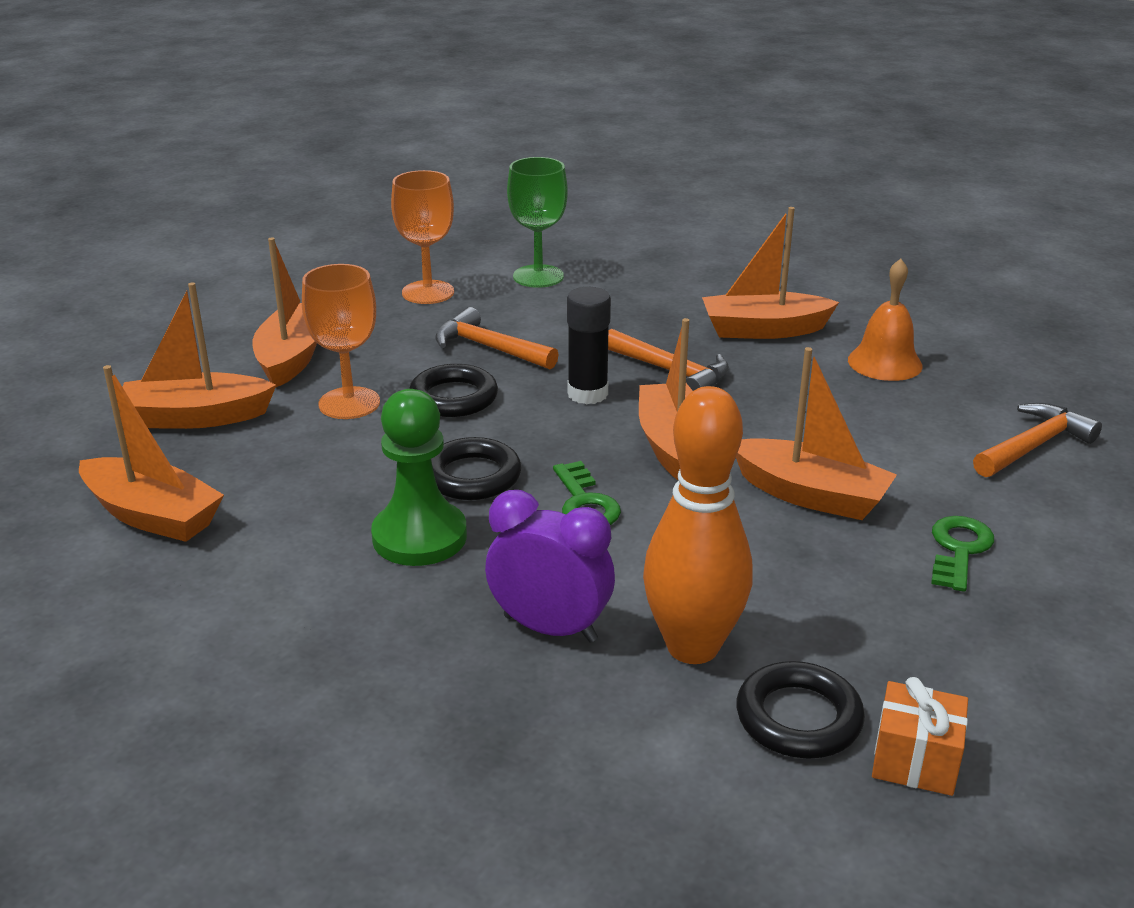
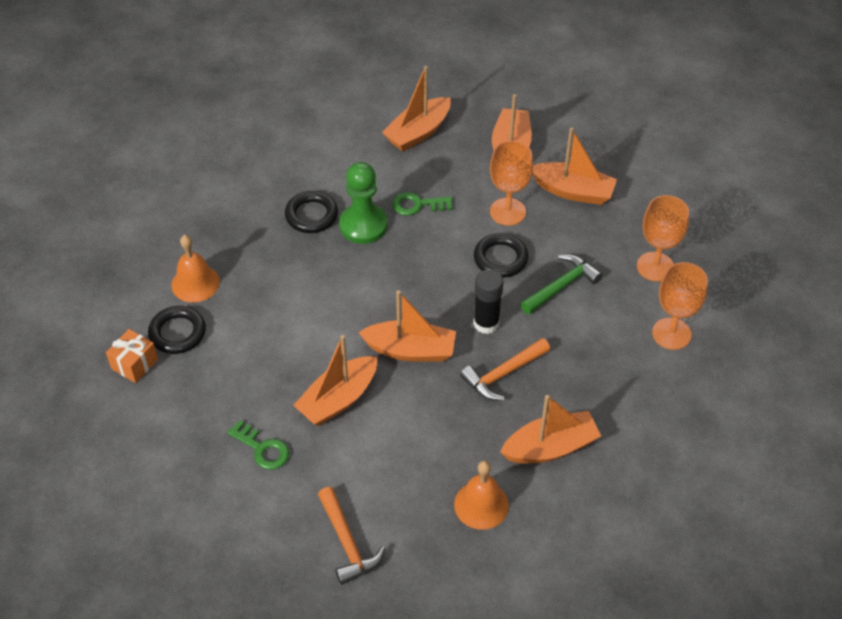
camera: 105 degrees right, 20 degrees up
(472, 476) = (411, 254): black ring -> black ring (311, 215)
(490, 348) = (561, 286): orange hammer -> green hammer
(538, 276) = (671, 333): green goblet -> orange goblet
(550, 628) = (273, 261): purple clock -> none
(585, 503) = (368, 296): green key -> green key (417, 205)
(657, 727) = (195, 283): none -> orange bell
(692, 647) = (238, 309): orange bowling pin -> none
(763, 330) = (550, 447): orange boat -> orange boat turned 60 degrees clockwise

